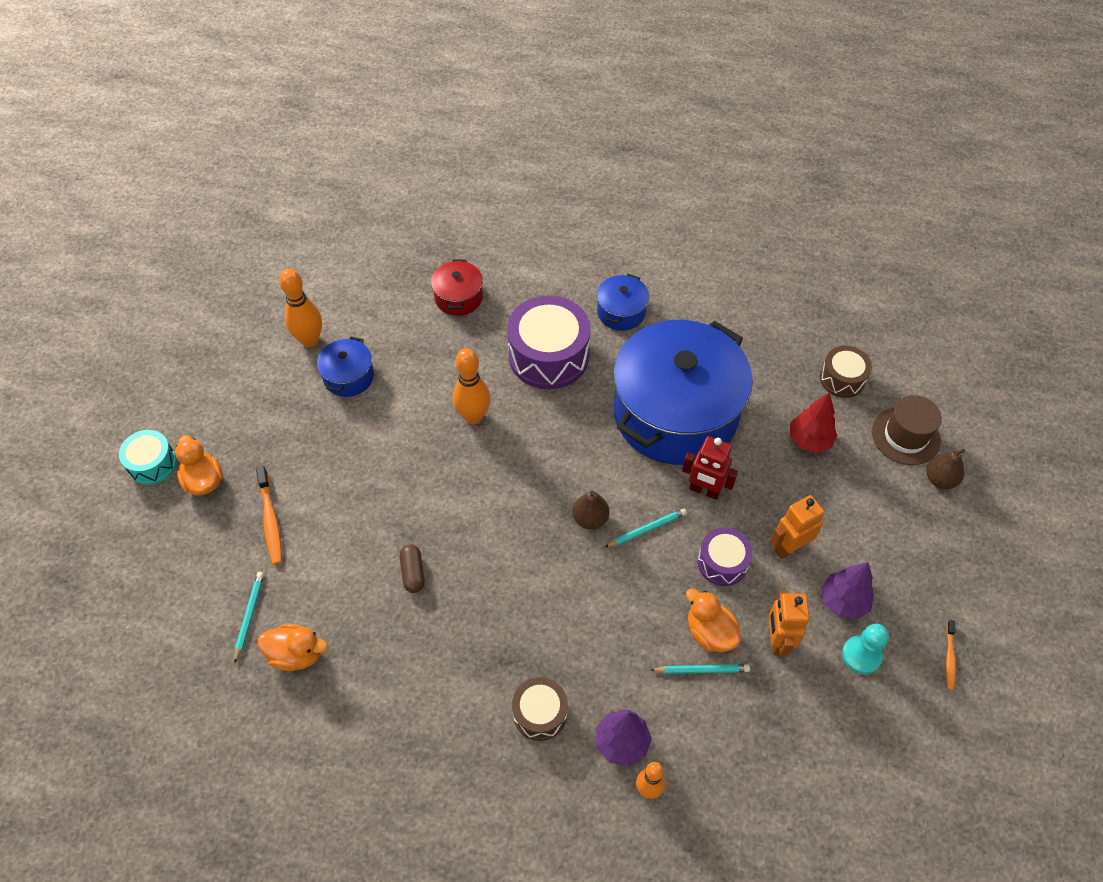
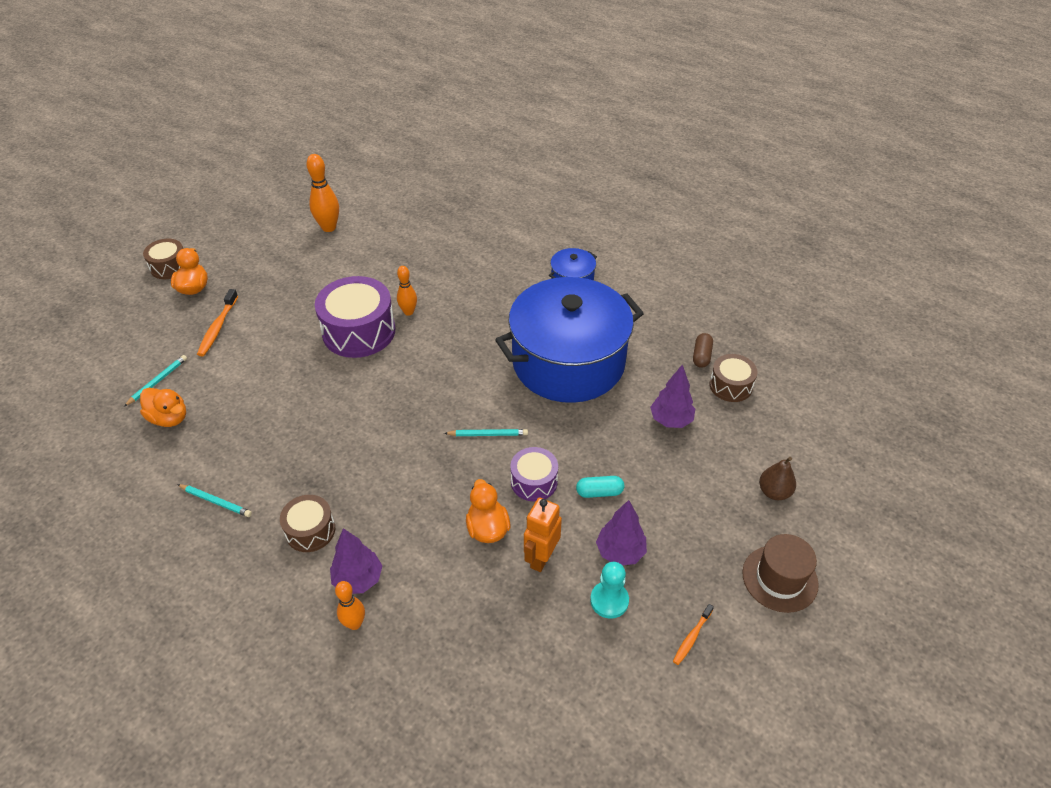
camera: 25 degrees right, 10 degrees down
(152, 464) = (169, 267): turquoise drum -> brown drum
(349, 376) = (338, 258): blue pot -> none
(413, 572) = (289, 397): brown capsule -> brown capsule (701, 356)
(458, 297) = (453, 233): red pot -> none
(473, 417) = (408, 312): orange bowling pin -> orange bowling pin, size x0.64
(548, 356) = (494, 291): purple drum -> purple drum (359, 331)
(590, 519) = (448, 410): brown pear -> none
(702, 670) = (461, 553): turquoise pencil -> turquoise pencil (216, 501)
(704, 490) = (555, 424): red robot -> none
(789, 547) = (599, 492): orange robot -> turquoise capsule
(809, 440) = (671, 420): red tree -> purple tree
(905, 436) = (762, 447): brown hat -> brown hat (779, 578)

